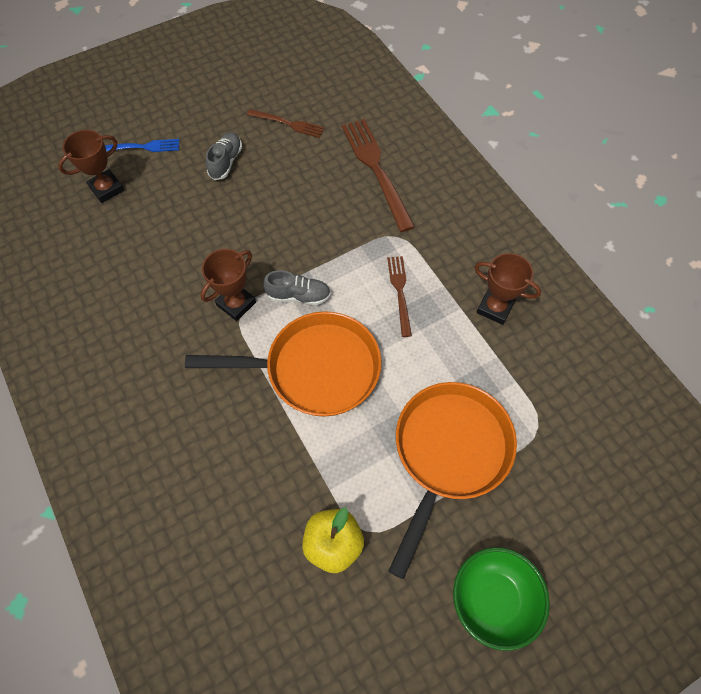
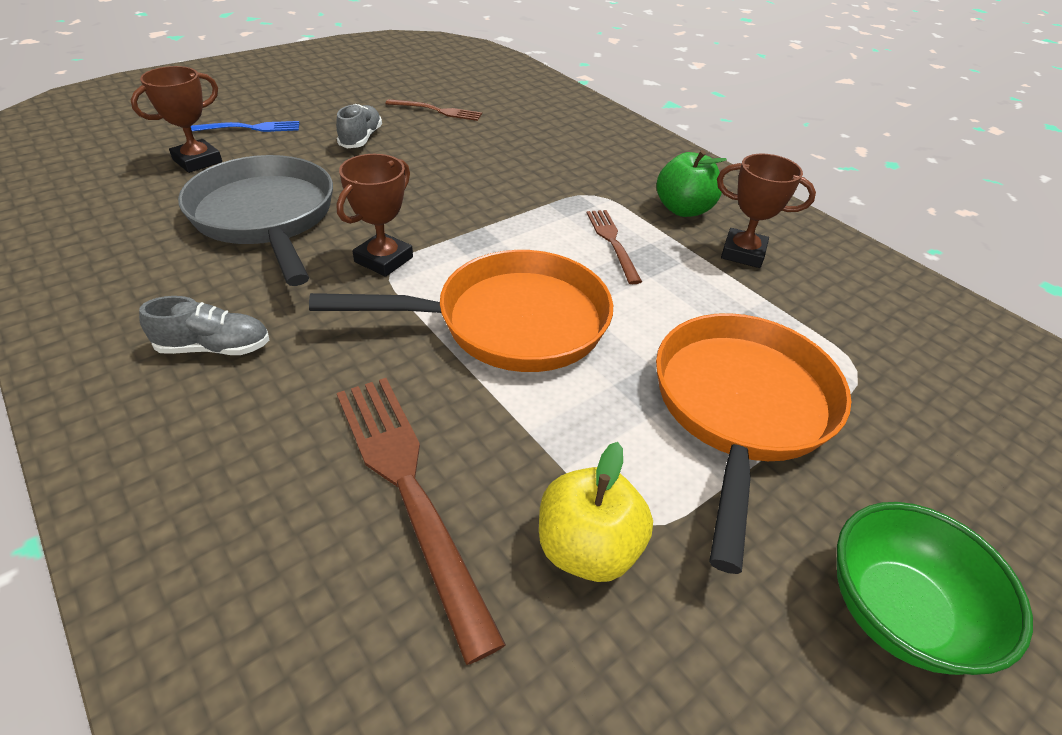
camera: 10 degrees left, 20 degrees down
(157, 256) = (266, 218): none -> grey pan
(298, 295) = (473, 249): grey shoe -> grey shoe (214, 347)
(376, 169) = (552, 143): brown fork -> brown fork (408, 488)
(463, 256) = (683, 209): none -> green apple

